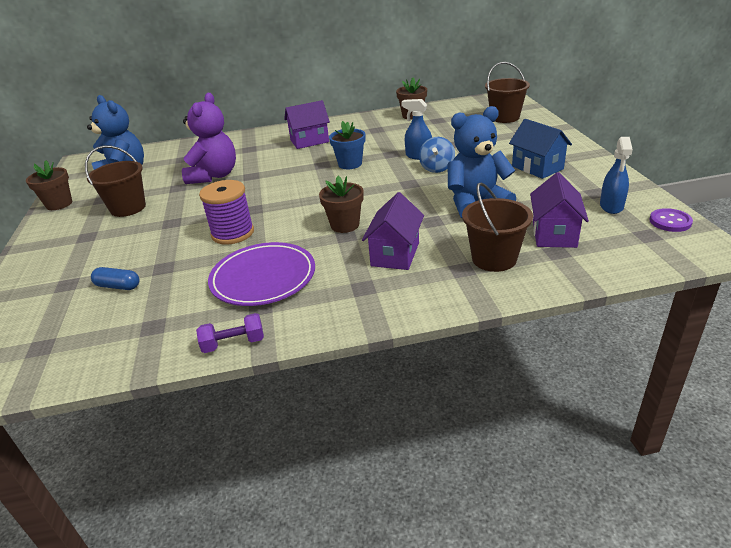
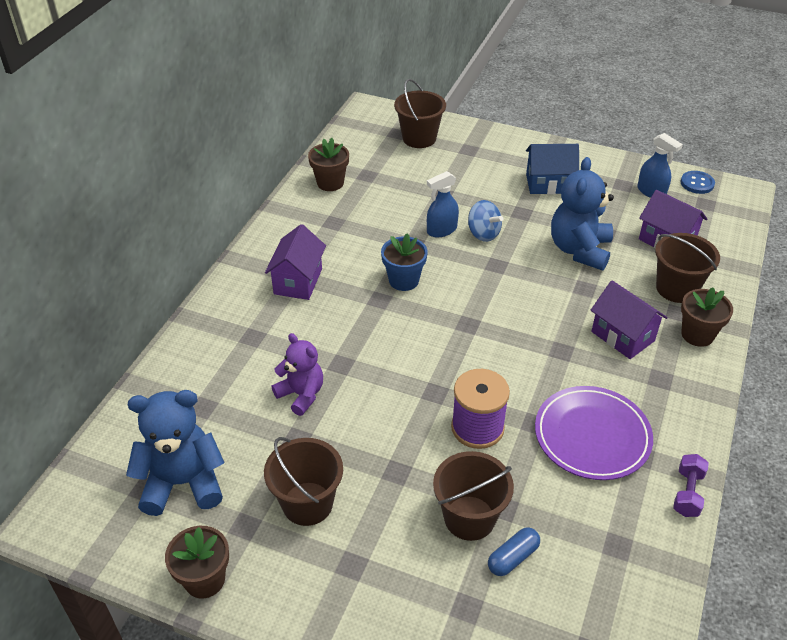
camera: 60 degrees left, 10 degrees up
(146, 259) = (469, 518): none -> brown bucket
(214, 176) = (301, 394): purple teddy bear -> purple teddy bear, size x0.64
(345, 225) = (540, 342): brown flower pot -> brown flower pot (697, 335)
(670, 221) = (697, 183): purple button -> blue button

